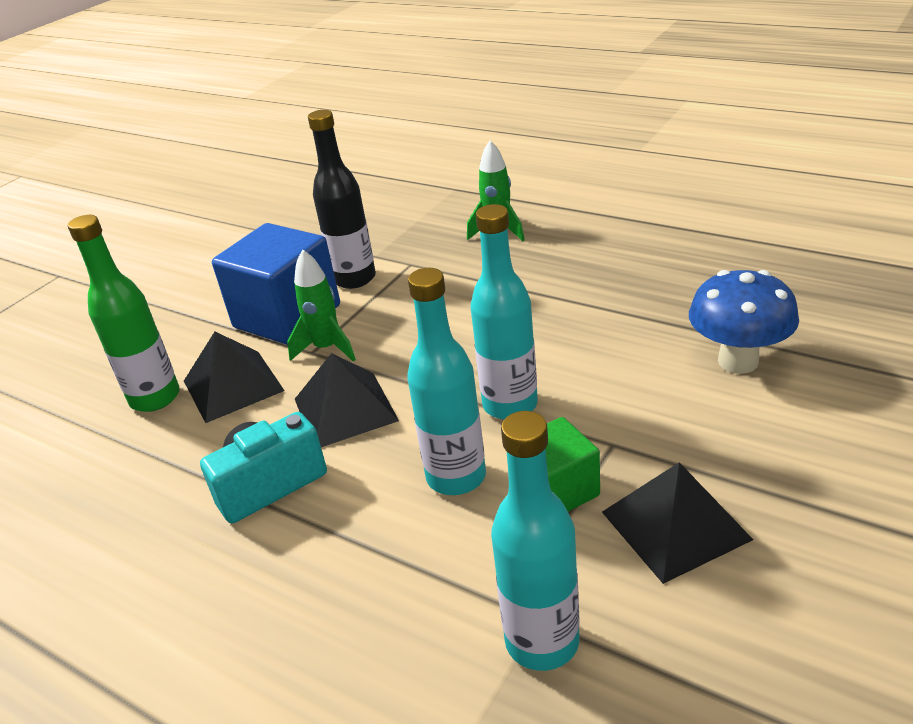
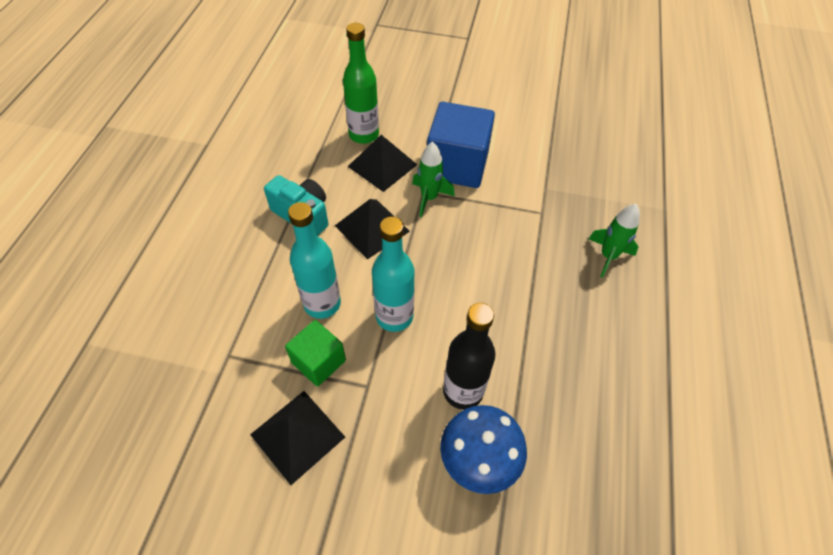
camera: 65 degrees right, 20 degrees up
(354, 279) = (512, 186): black bottle -> black bottle (463, 391)
(542, 641) = (205, 378): turquoise bottle -> none

